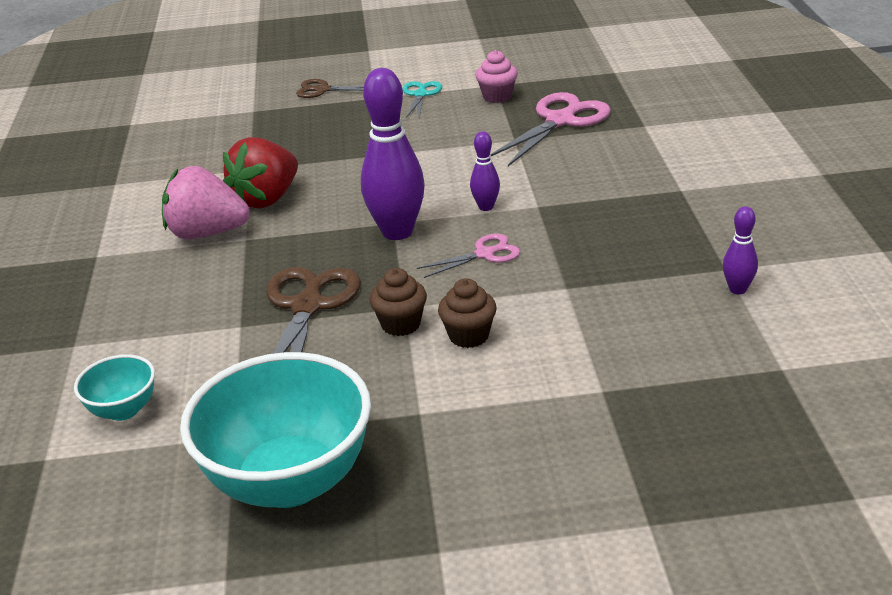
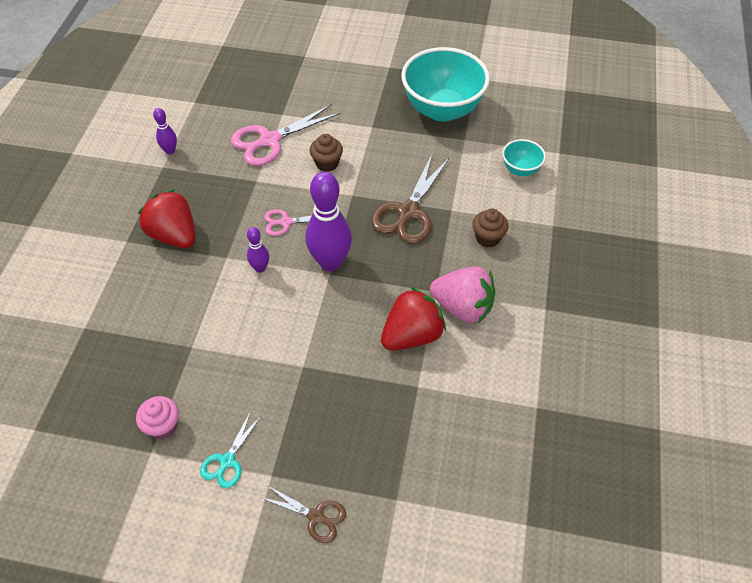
camera: 165 degrees left, 20 degrees up
(401, 324) = (359, 182): brown cupcake -> brown cupcake (487, 238)
(560, 121) = (140, 360): pink scissors -> pink scissors (270, 140)
(625, 208) = (174, 235): none -> red strawberry

